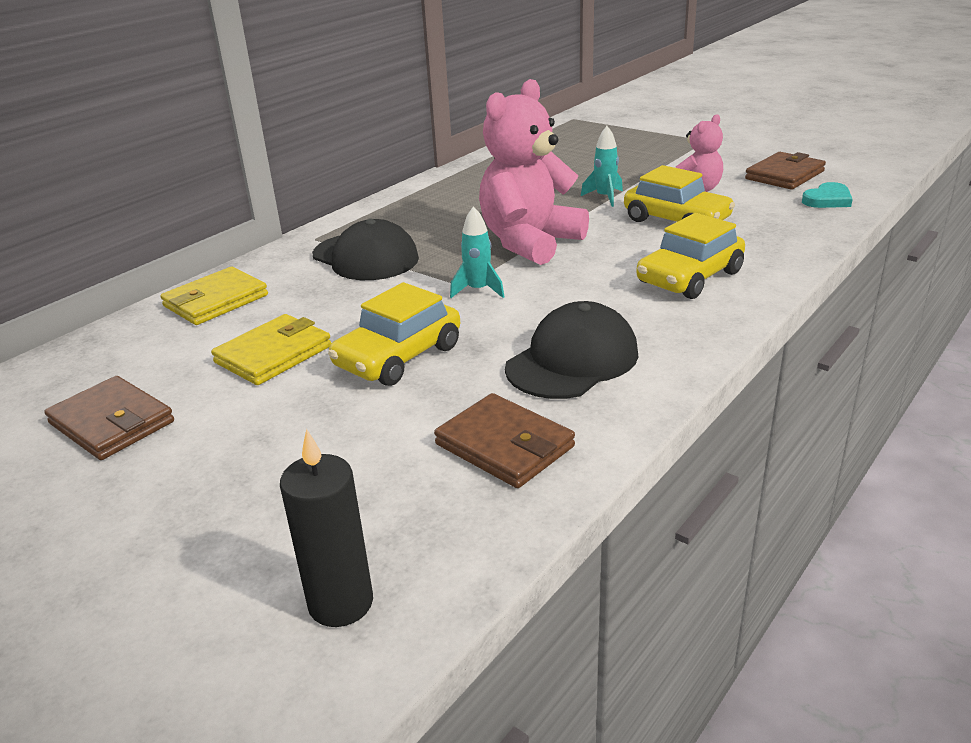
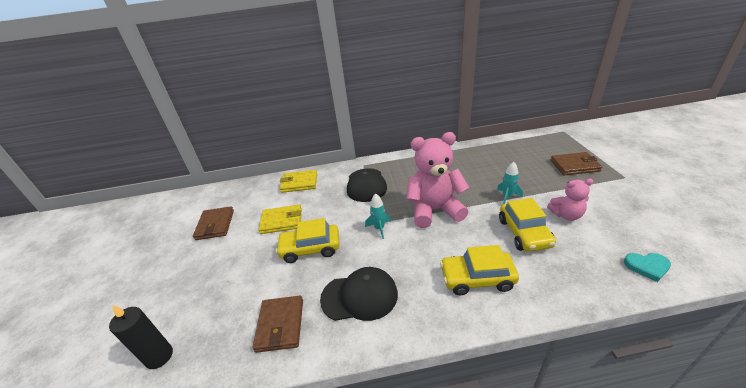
camera: 45 degrees right, 5 degrees up
(784, 175) = (643, 230): brown wallet -> brown wallet (574, 166)

